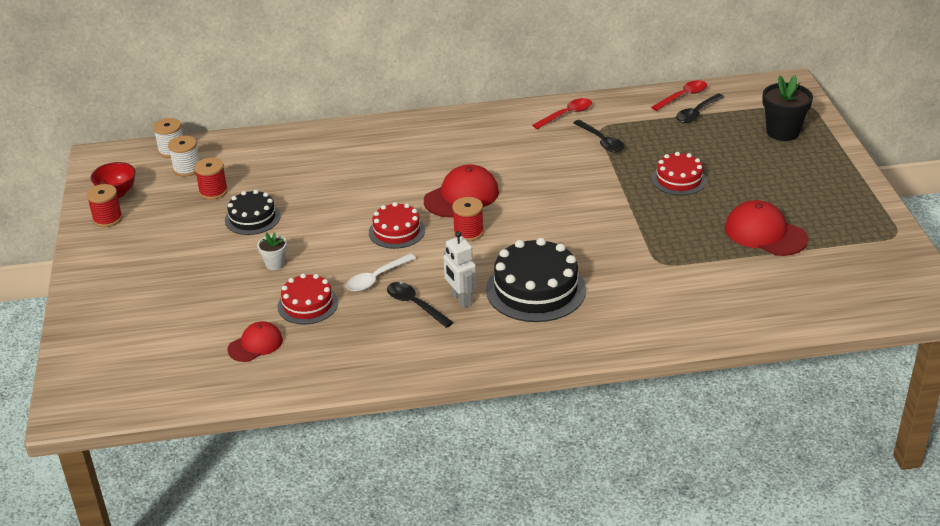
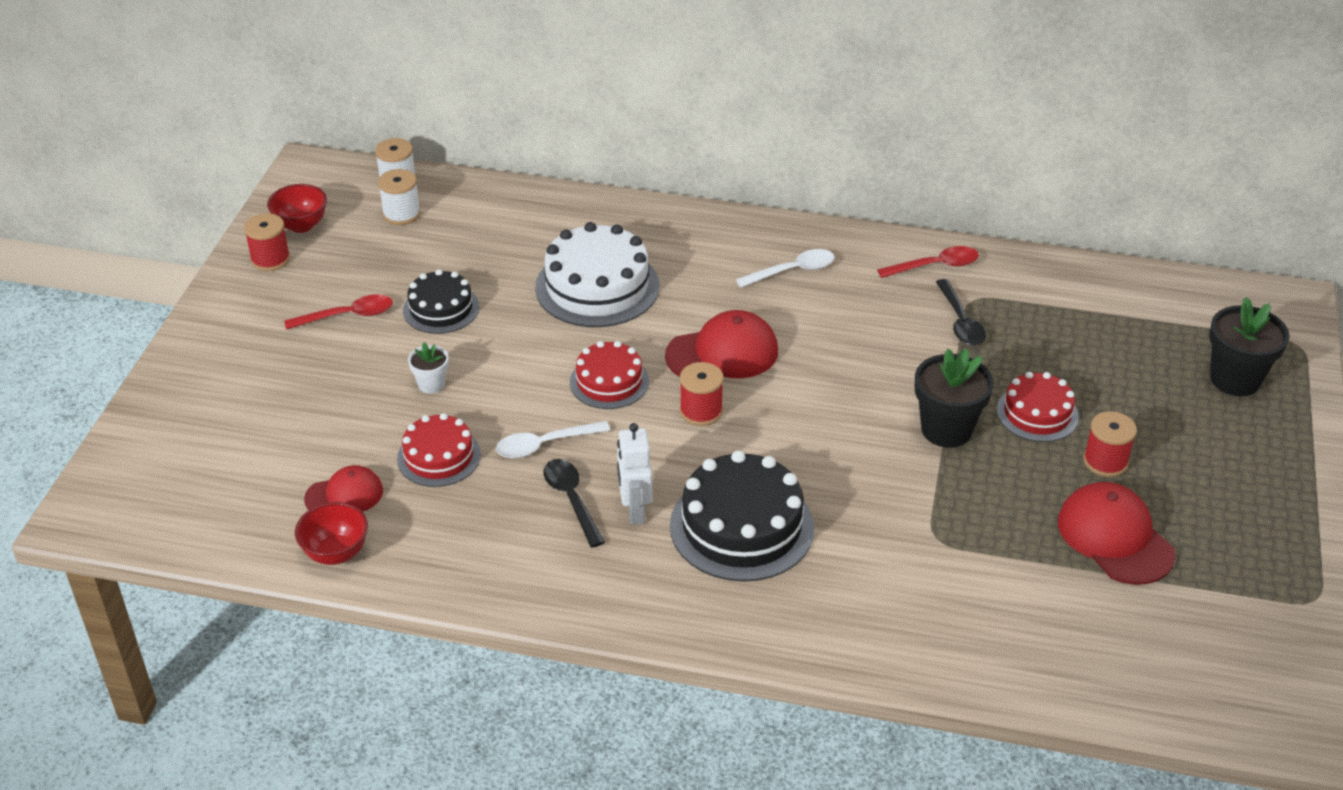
camera: 20 degrees right, 5 degrees up
(213, 191) = (415, 256): red spool -> red spool (1105, 461)
(272, 380) = (336, 553): none -> red bowl
(353, 179) = (597, 287): none -> white cake
(477, 139) = (792, 271): none -> white spoon
(629, 202) = (946, 429): none -> black flower pot
(682, 96) = (1118, 281): red spoon -> red spoon (347, 316)
(697, 113) = (1124, 313): black spoon -> none

